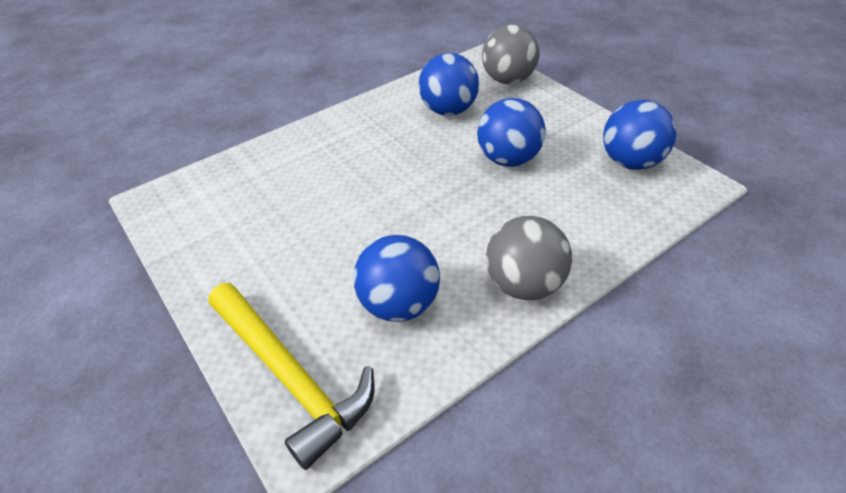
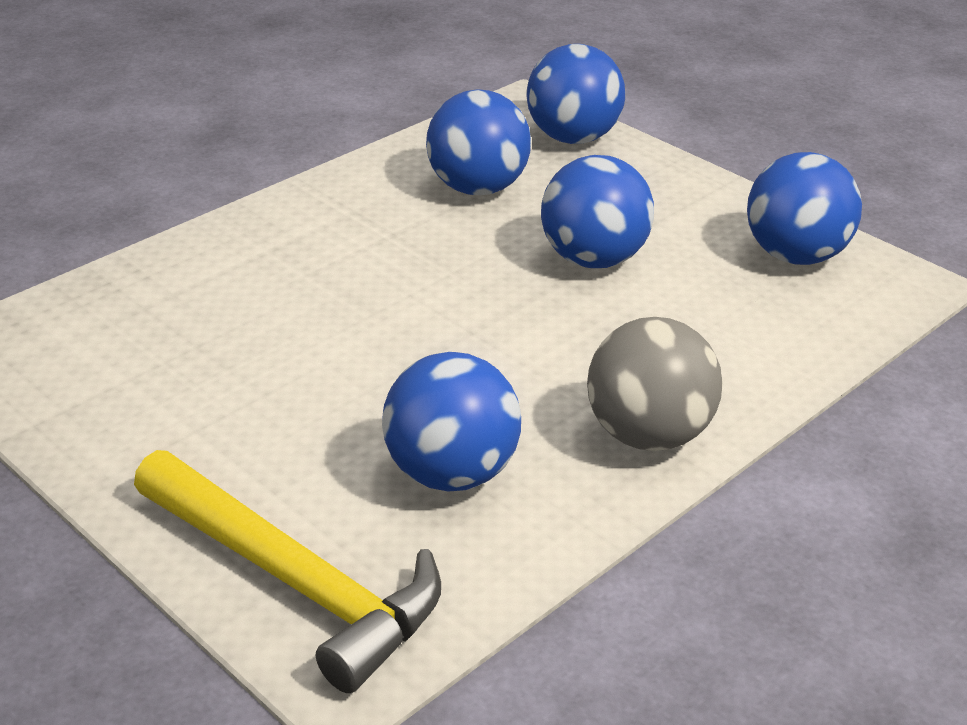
camera: 10 degrees left, 10 degrees down
(508, 80) = (573, 138): grey ball -> blue ball

